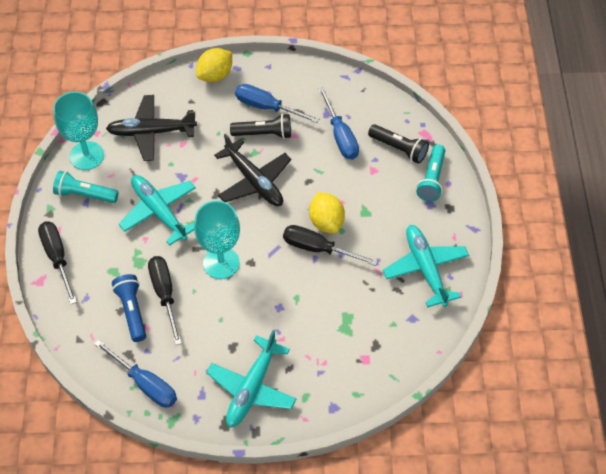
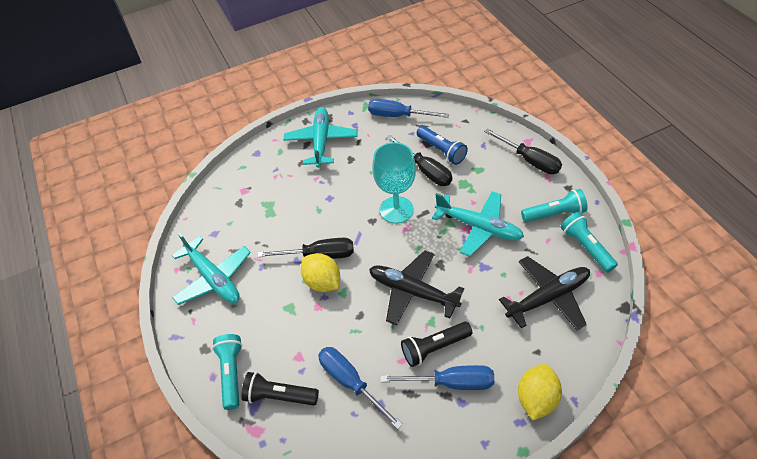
camera: 160 degrees right, 5 degrees down
(86, 156) = (586, 247): turquoise goblet -> turquoise flashlight

